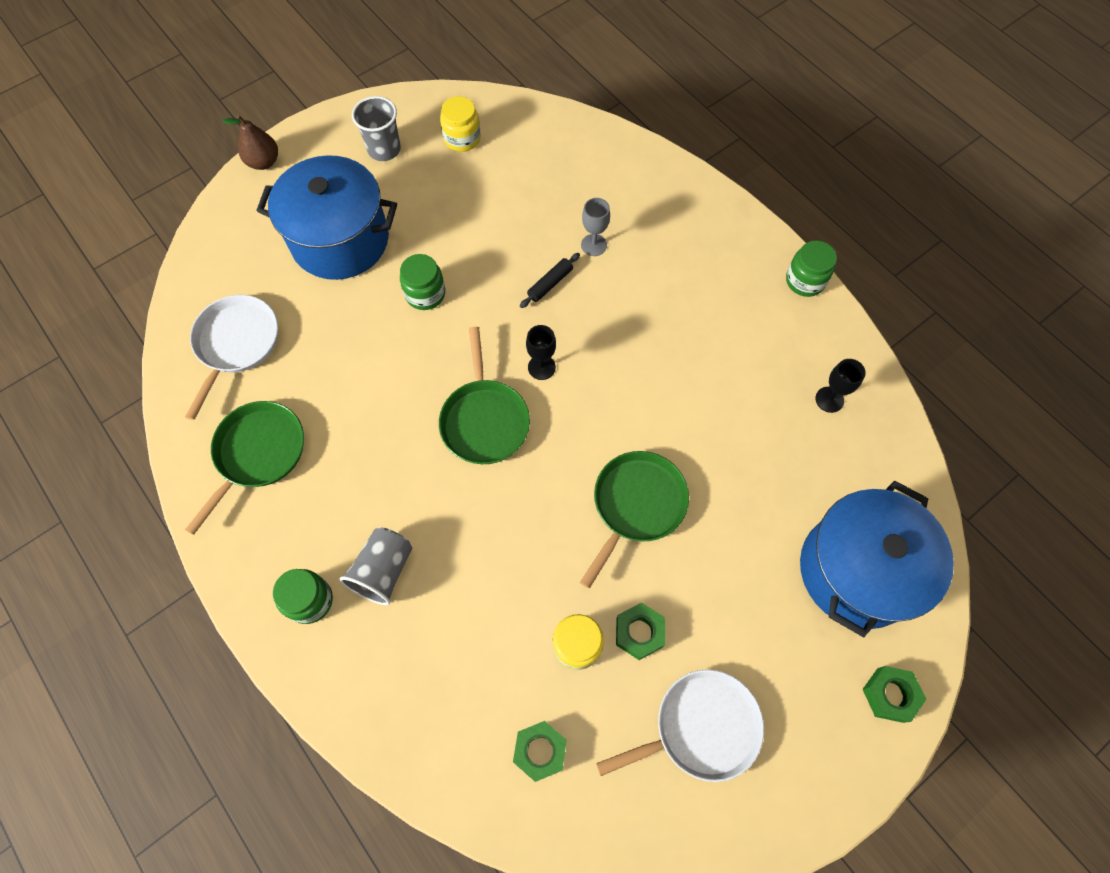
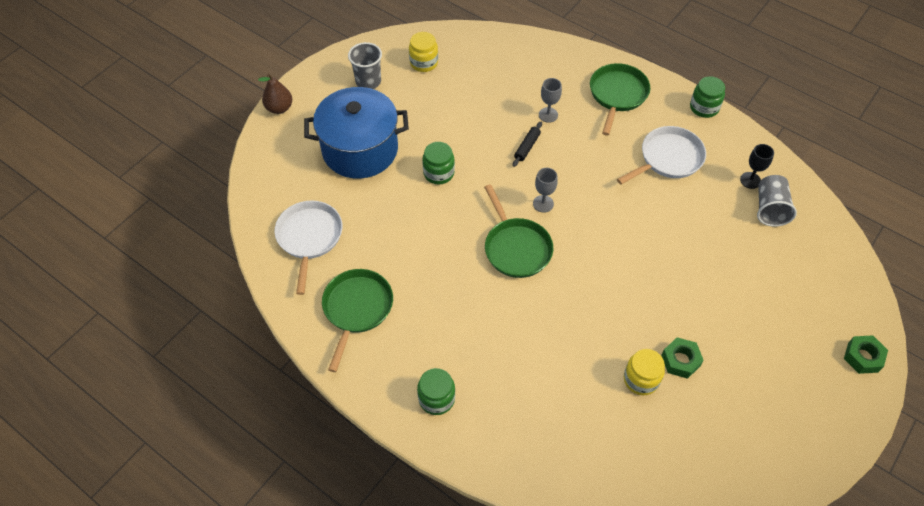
camera: 15 degrees left, 10 degrees down
(383, 571) = (483, 365): grey cup -> grey cup (770, 209)
(540, 751) = (642, 455): green nut -> none
(541, 367) = (543, 204): black goblet -> grey goblet
(636, 505) = (646, 278): green pan -> green pan (617, 95)
(700, 727) = (746, 411): white pan -> white pan (668, 158)
(856, 570) = (810, 284): blue pot -> none

